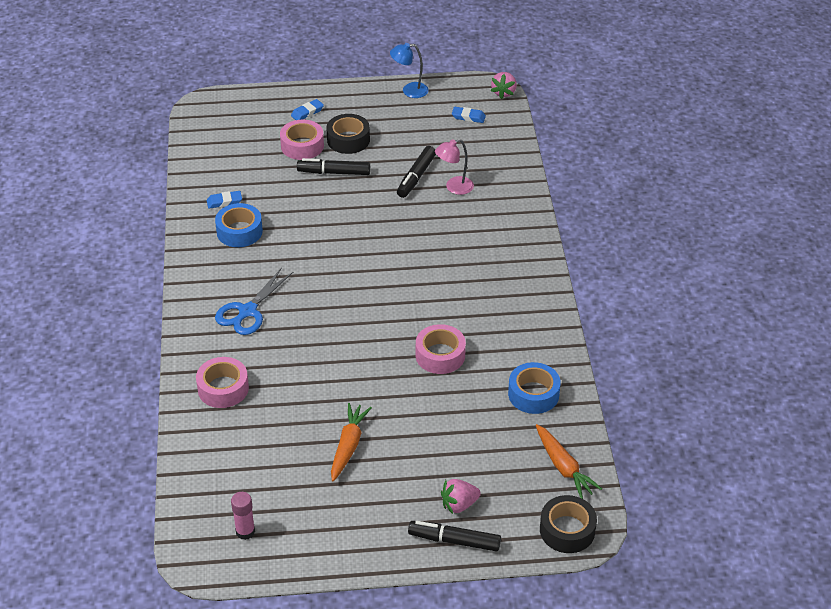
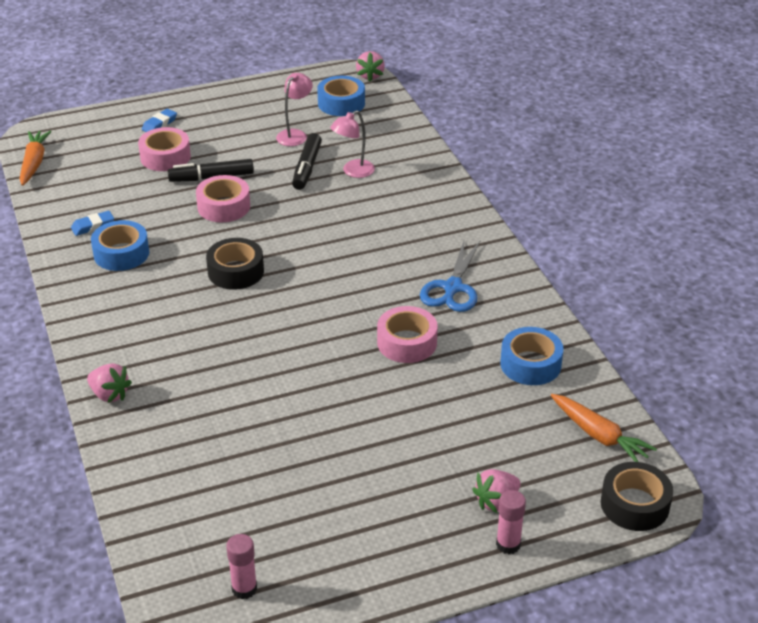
camera: 15 degrees left, 5 degrees down
(194, 354) = (109, 394): none -> pink strawberry
(223, 388) = (159, 426): pink tape -> pink tape (224, 206)
(247, 311) = (160, 336): blue scissors -> blue scissors (452, 288)
(348, 140) = (216, 143): black tape -> black tape (236, 271)
(348, 446) = (337, 462): orange carrot -> orange carrot (34, 163)
(409, 90) = (267, 88): blue lamp -> none
(417, 142) = (295, 134): none -> pink lamp
(454, 540) = (508, 544): black marker -> pink glue stick
(468, 117) = (341, 103): blue eraser -> blue tape

